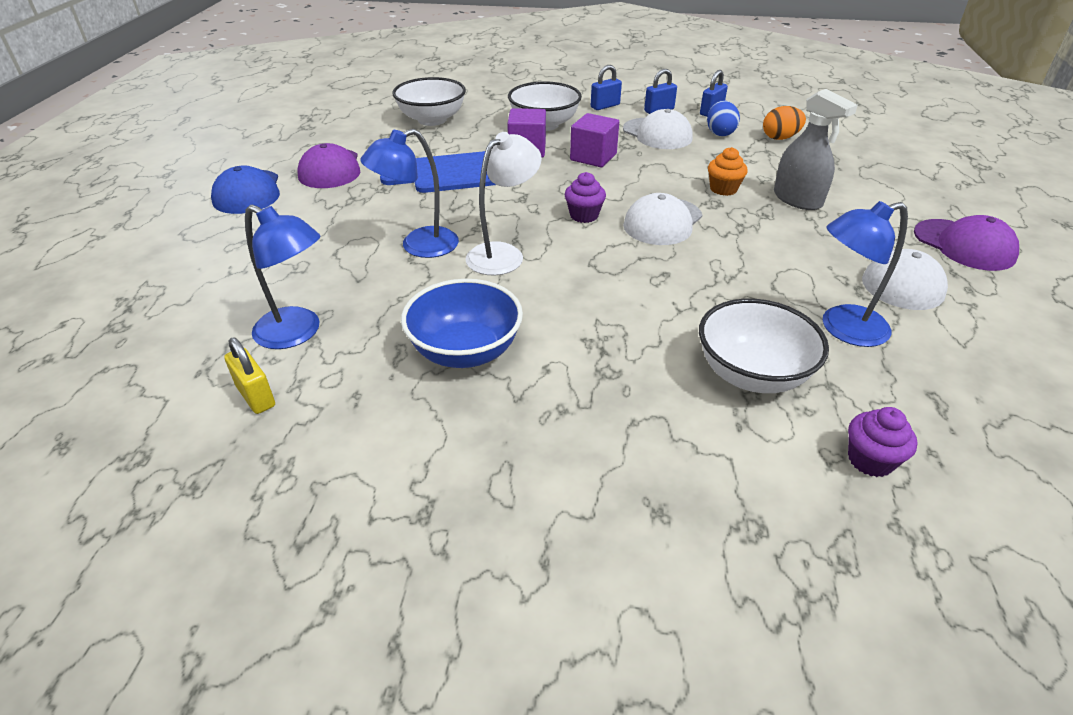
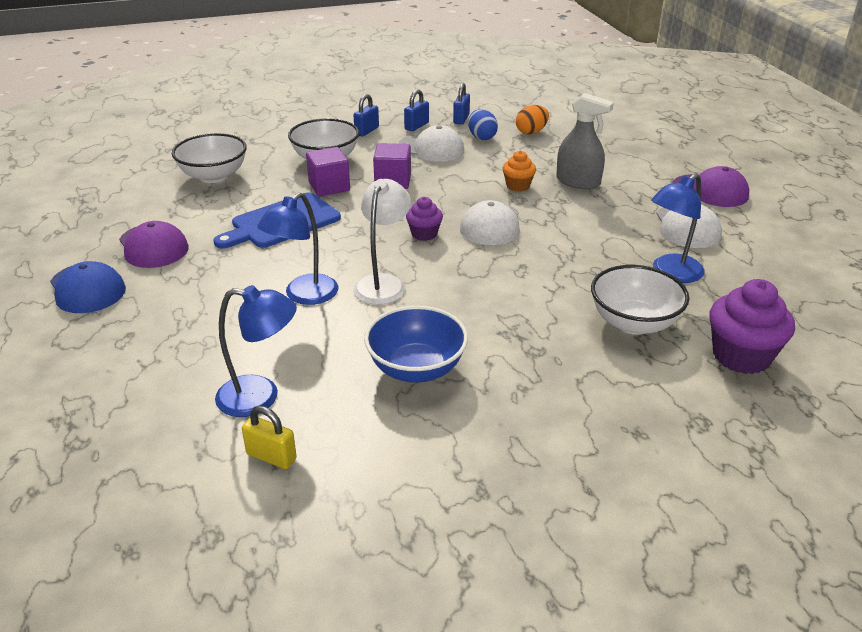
camera: 25 degrees left, 5 degrees down
(870, 460) = (741, 356): purple cupcake -> purple cupcake, size x1.77

